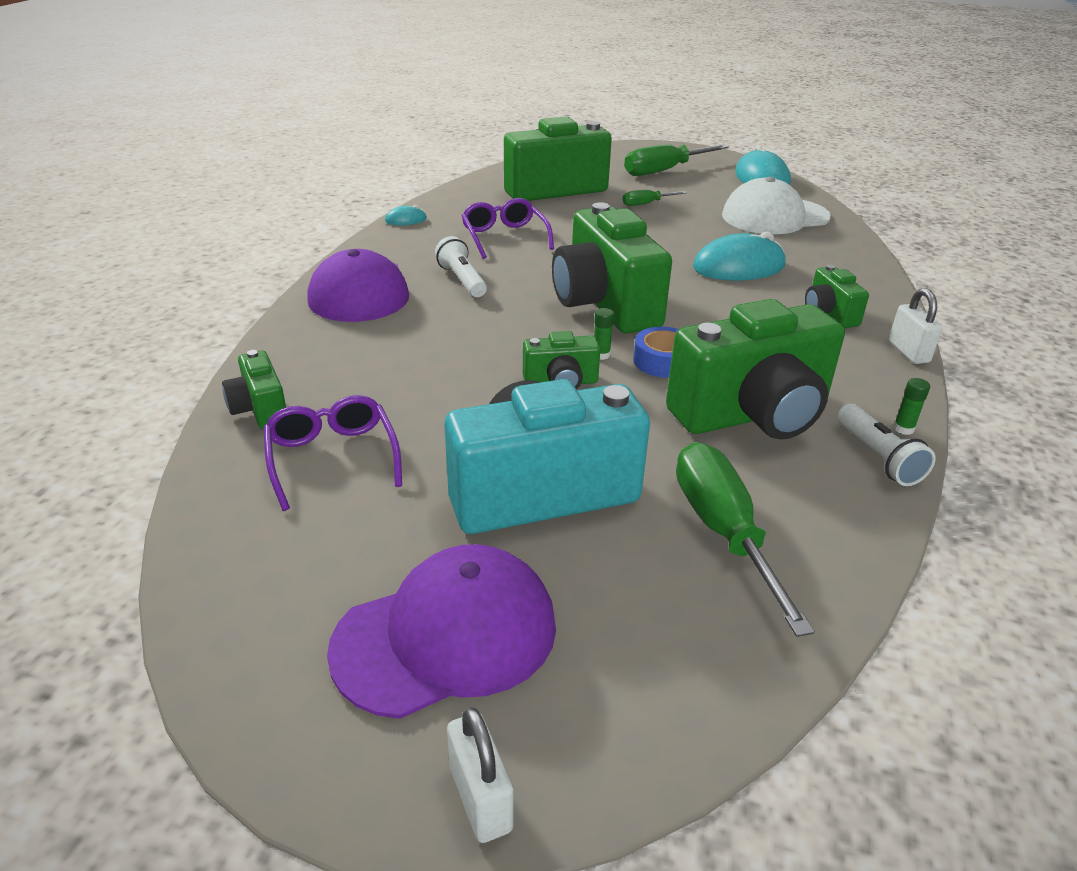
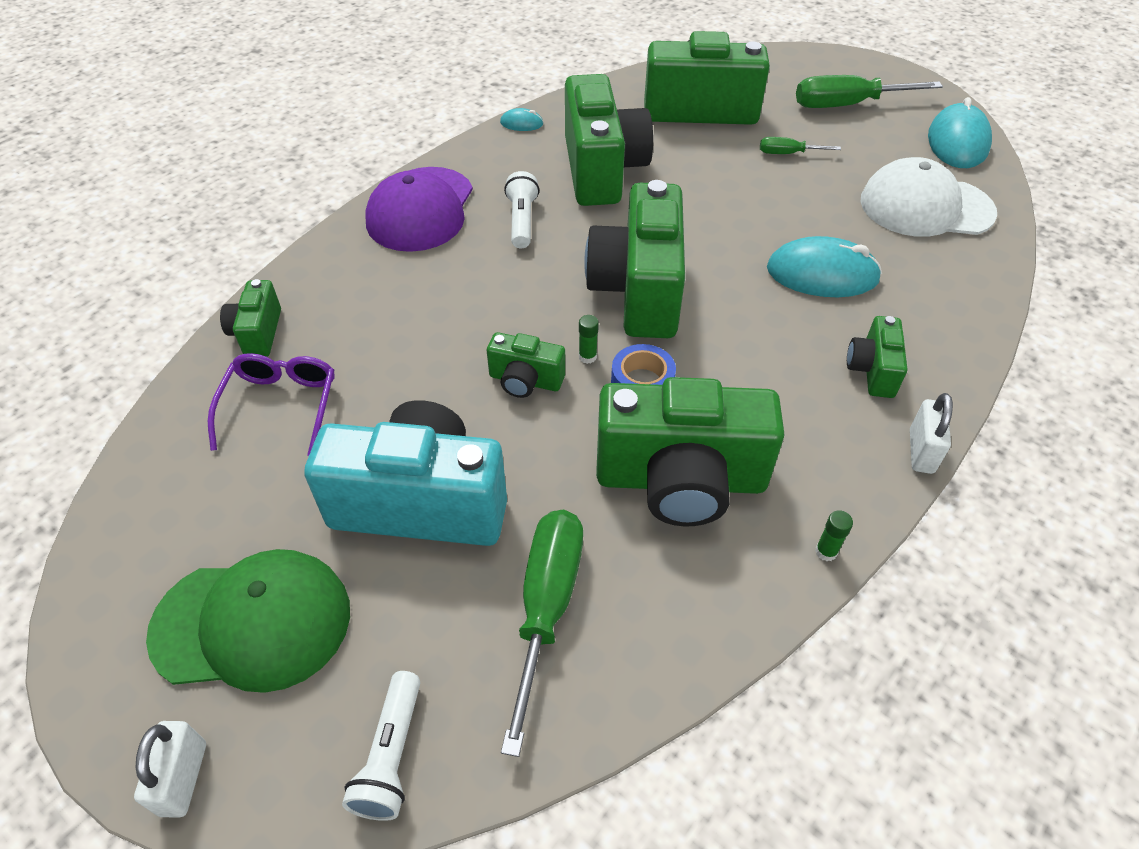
camera: 25 degrees right, 15 degrees up
(446, 636) = (252, 622): purple cap -> green cap
(504, 237) = (602, 170): purple glasses -> green camera
(877, 457) = (767, 577): white flashlight -> white flashlight (391, 755)

